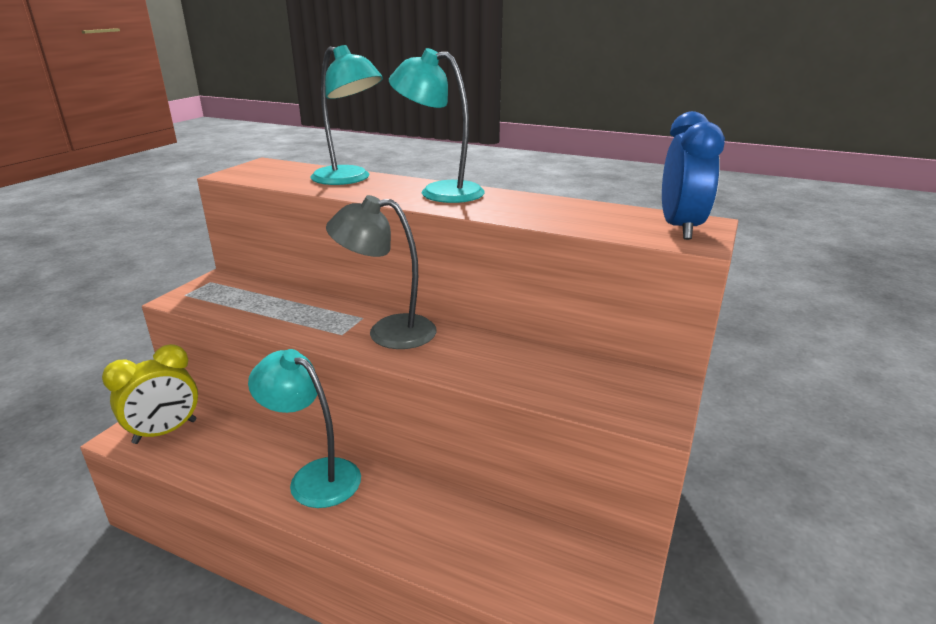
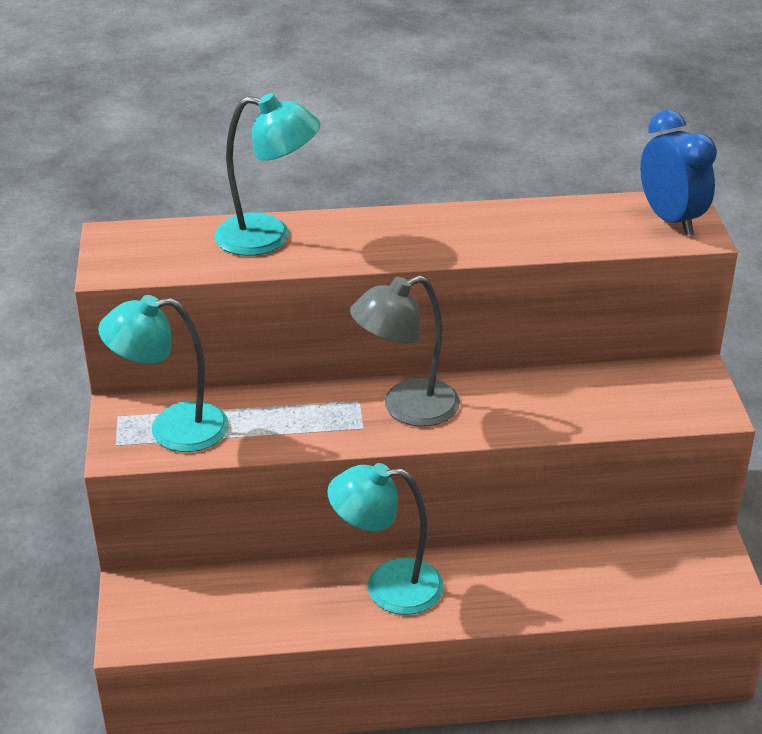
camera: 30 degrees left, 10 degrees up
(165, 432) = (173, 612): yellow clock -> none
(440, 191) = (397, 229): turquoise lamp -> turquoise lamp (172, 429)

